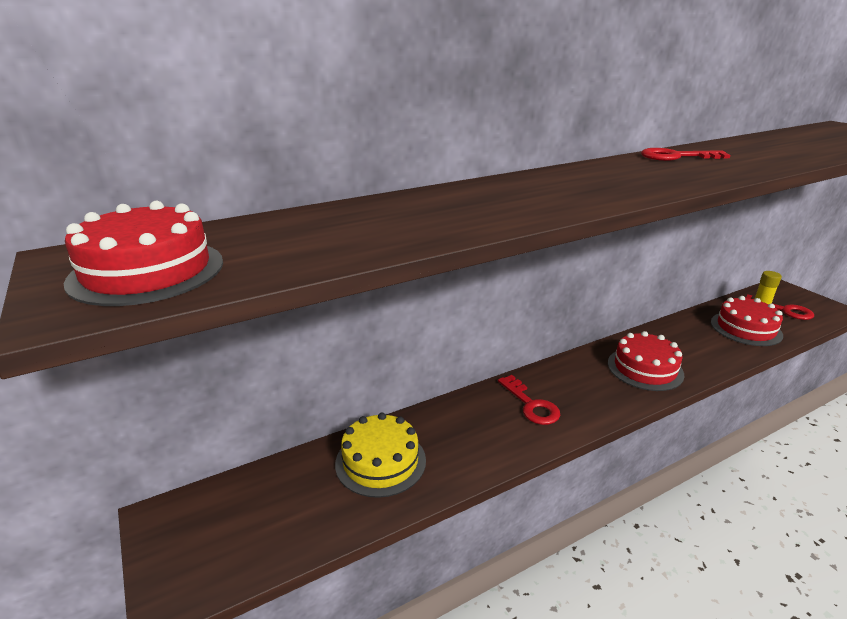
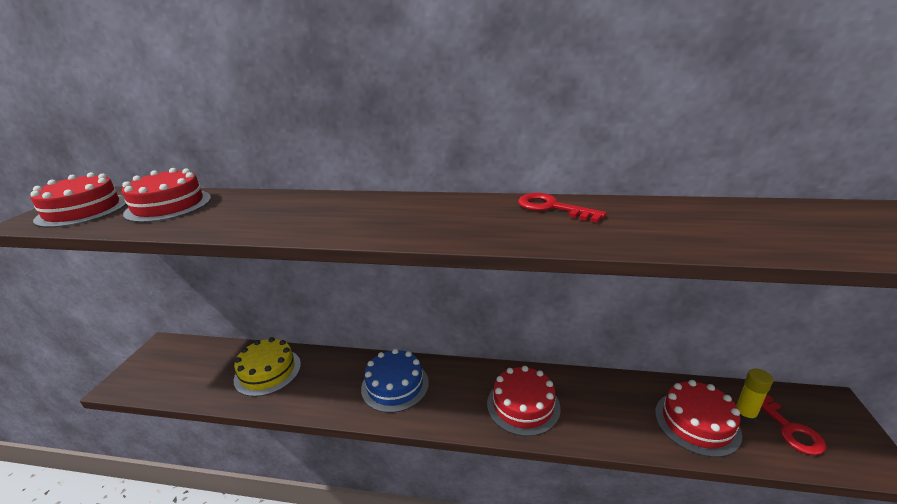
camera: 40 degrees right, 0 degrees up
(291, 233) = (168, 205): none -> red cake
(531, 405) = (395, 385): red key -> blue cake

